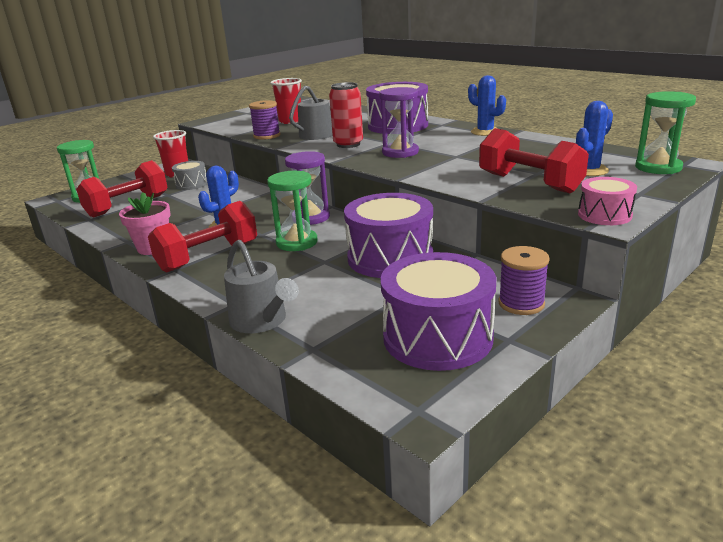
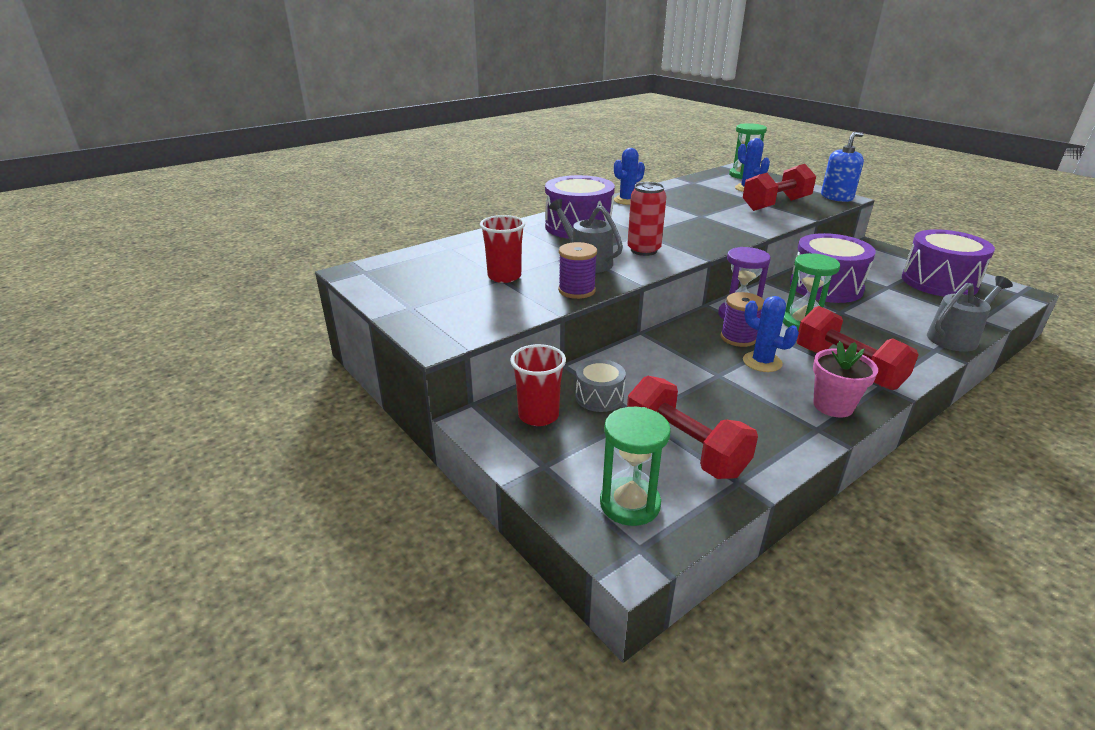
camera: 85 degrees left, 5 degrees up
(400, 152) = (683, 232): purple hourglass -> none
(521, 303) = (883, 257): purple spool -> purple spool (738, 338)
(604, 215) = (836, 197): pink drum -> blue soap dispenser

